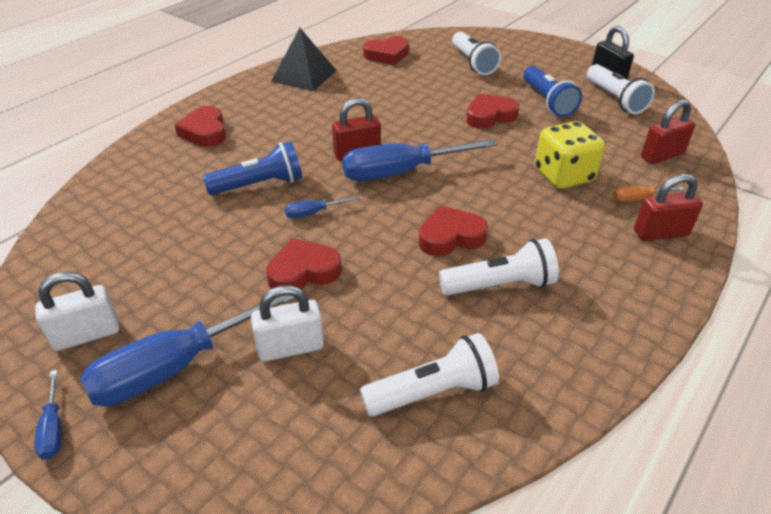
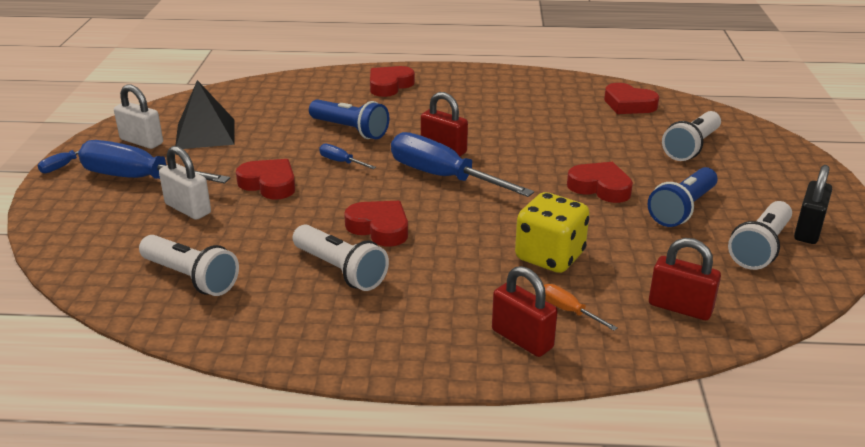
camera: 55 degrees right, 10 degrees down
(304, 76) = (528, 86): black pyramid -> black pyramid (205, 134)

